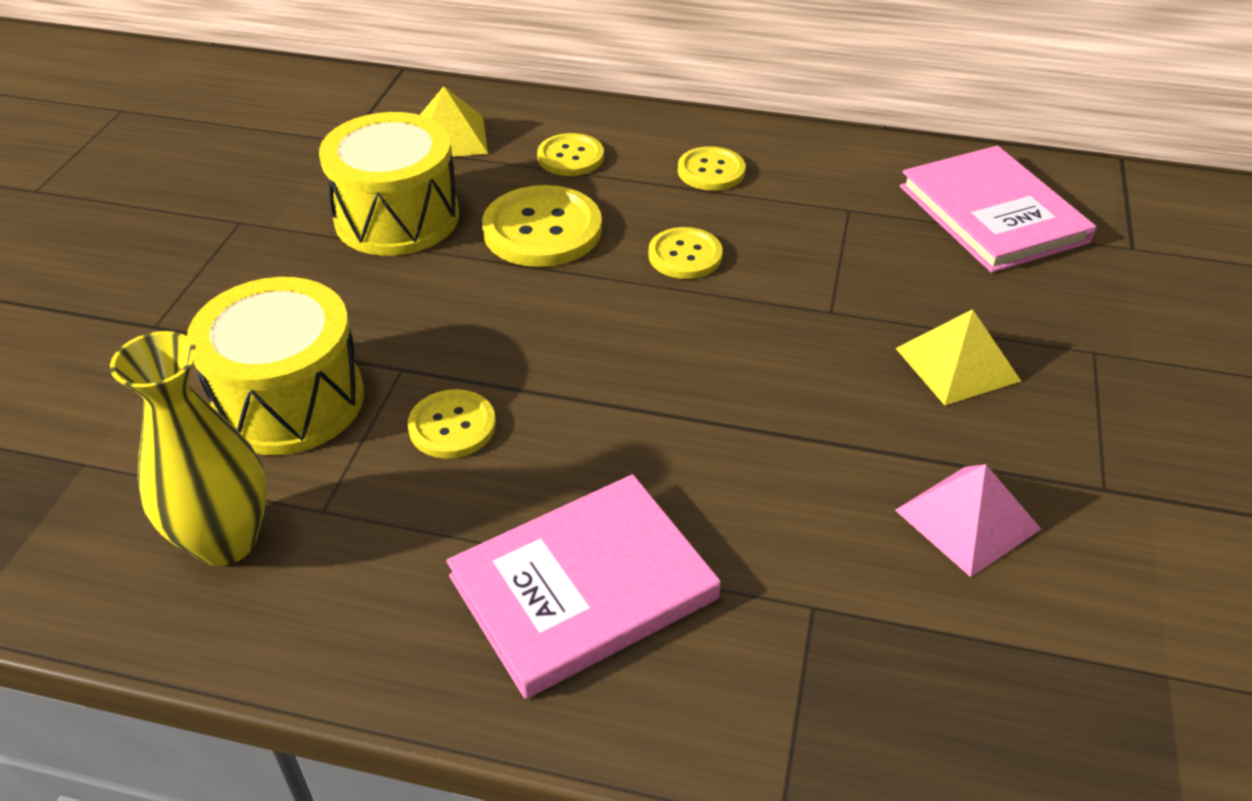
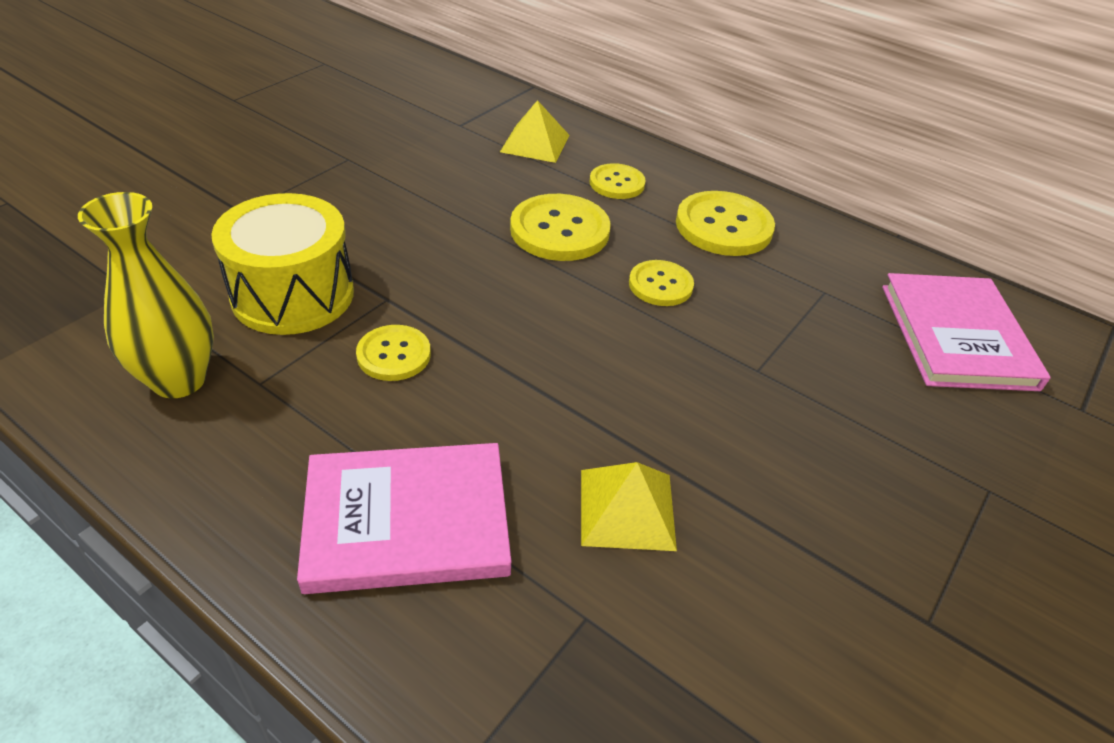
camera: 20 degrees right, 0 degrees up
(397, 217) = (458, 189): yellow drum -> none
(711, 171) = (723, 226): yellow button -> yellow button, size x1.65
(957, 364) = (847, 454): yellow pyramid -> yellow pyramid (627, 508)
(967, 519) = (775, 597): pink pyramid -> none

